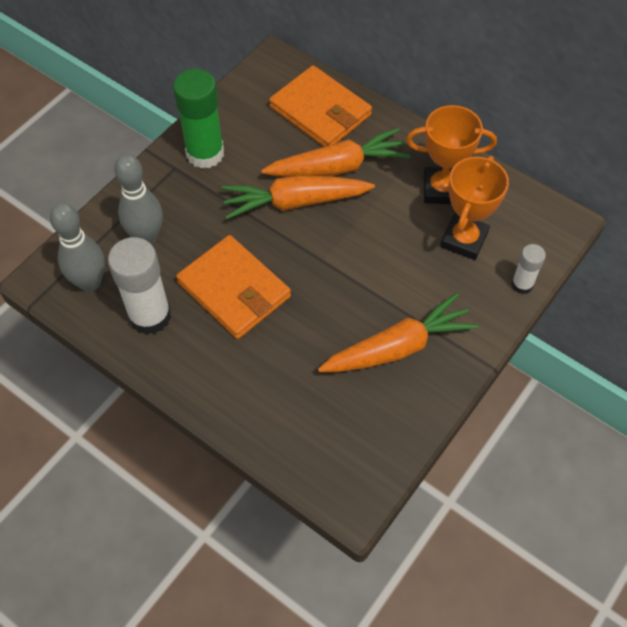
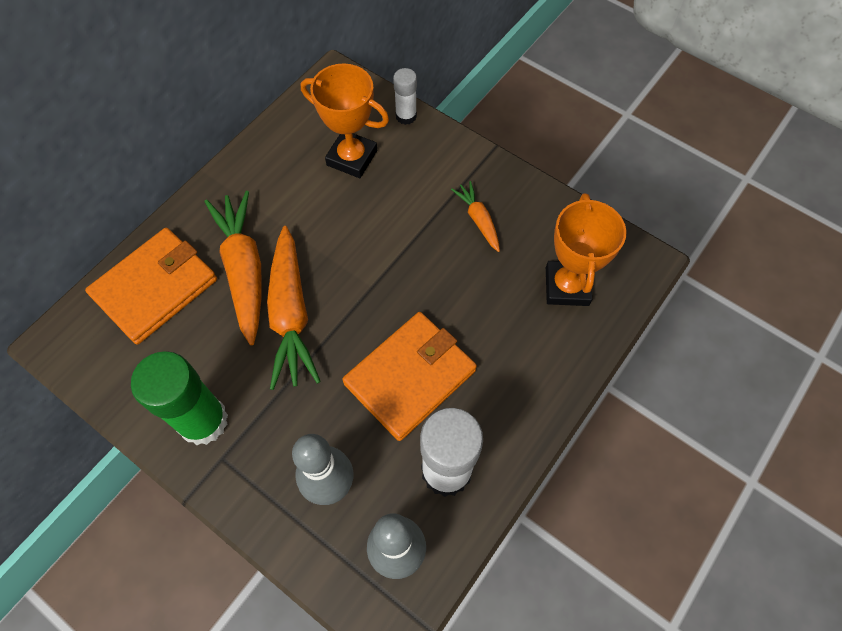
camera: 90 degrees left, 5 degrees up
(398, 347) = (478, 220): orange carrot -> orange carrot, size x0.52
(441, 189) = (286, 173): orange trophy -> orange trophy (567, 286)

